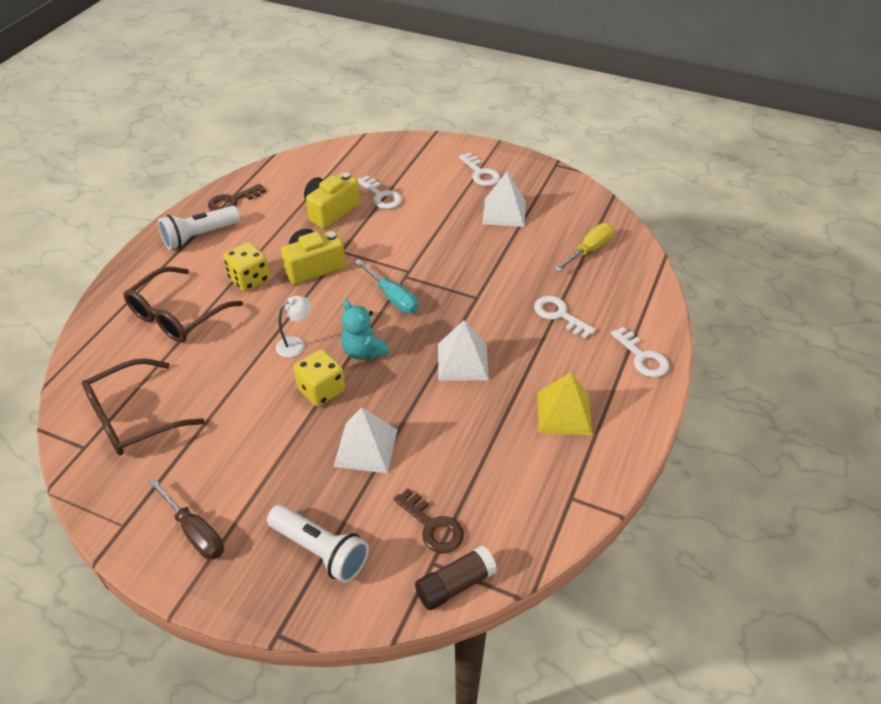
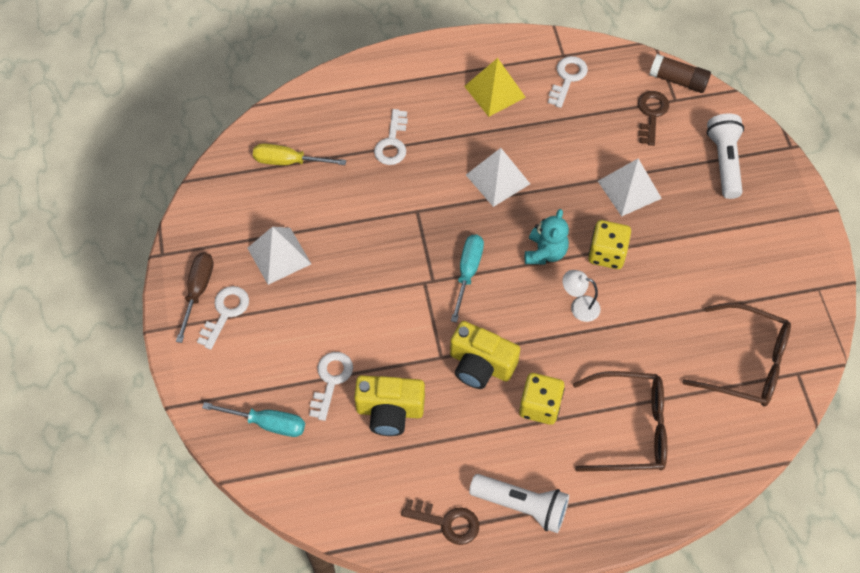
camera: 125 degrees left, 15 degrees up
(195, 532) = (781, 241): brown screwdriver -> brown screwdriver (198, 291)
(382, 161) = (267, 423): none -> turquoise screwdriver
(642, 357) = (398, 70): white key -> white key (567, 78)

